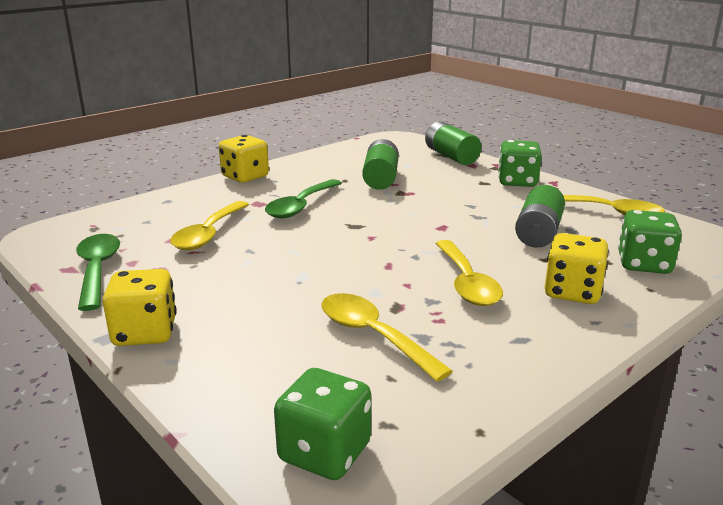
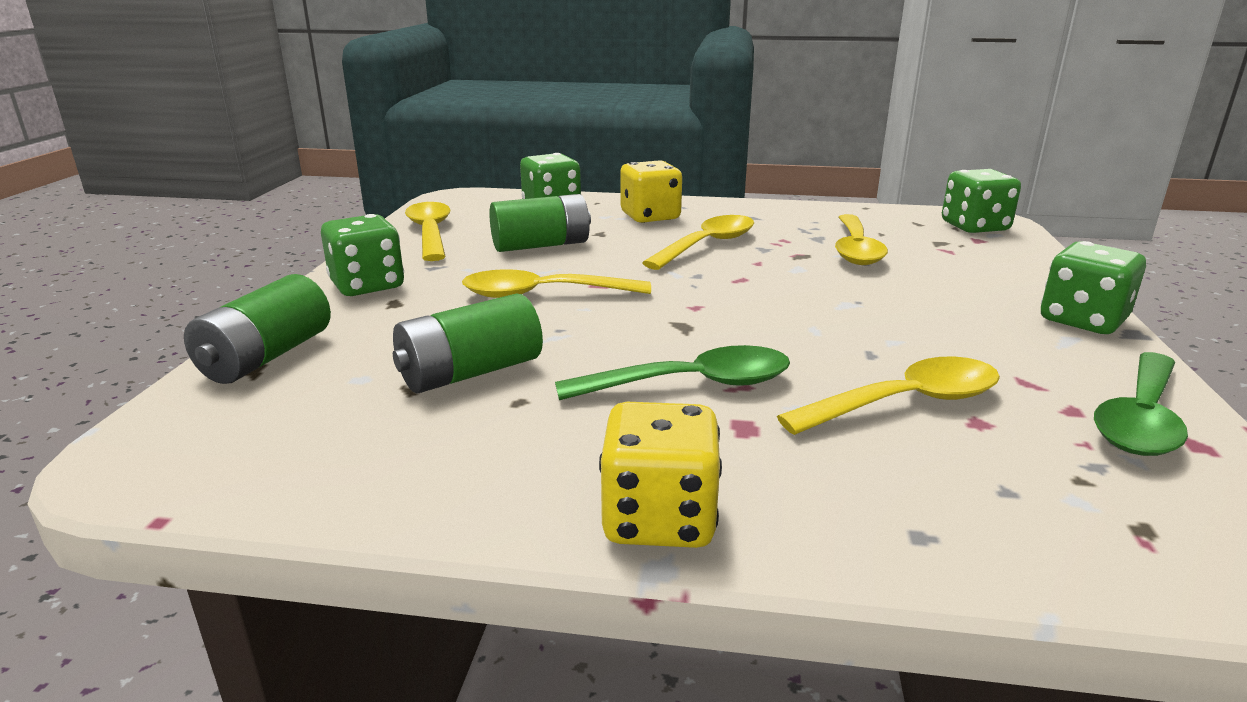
camera: 130 degrees left, 0 degrees up
(145, 332) = (1082, 320): yellow dice -> green dice
(446, 210) = (543, 294): none -> yellow spoon

